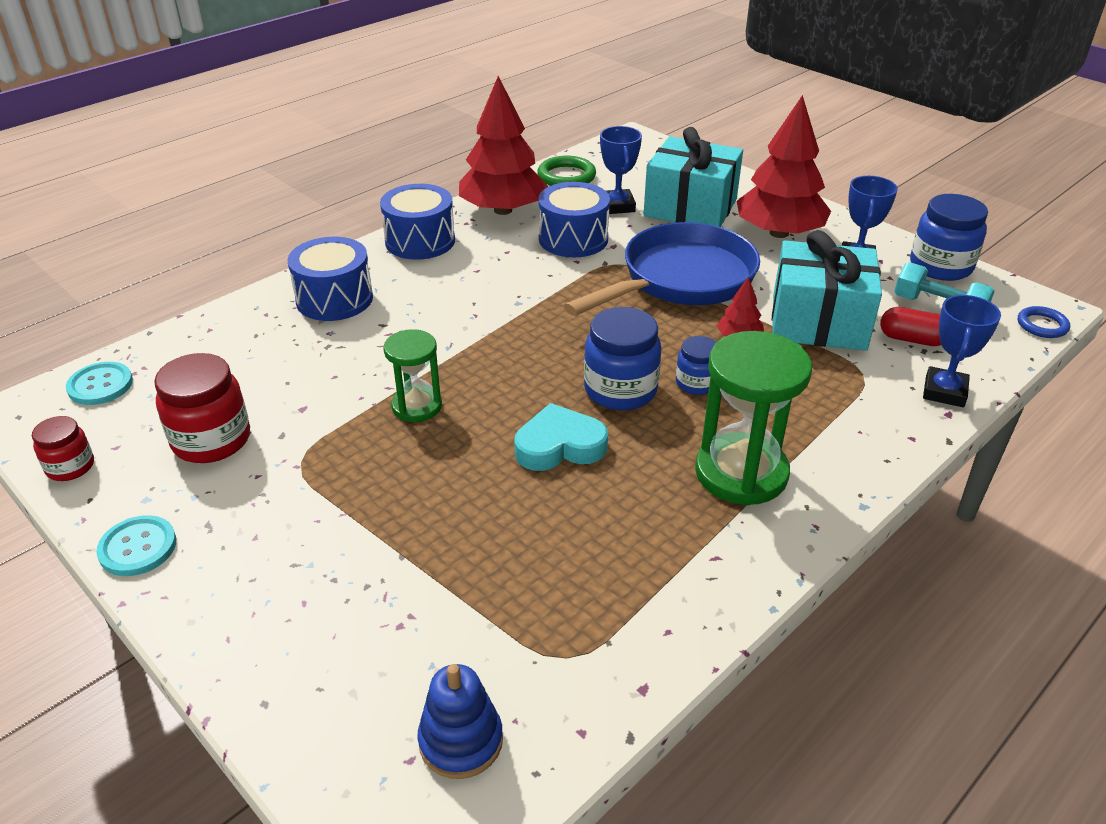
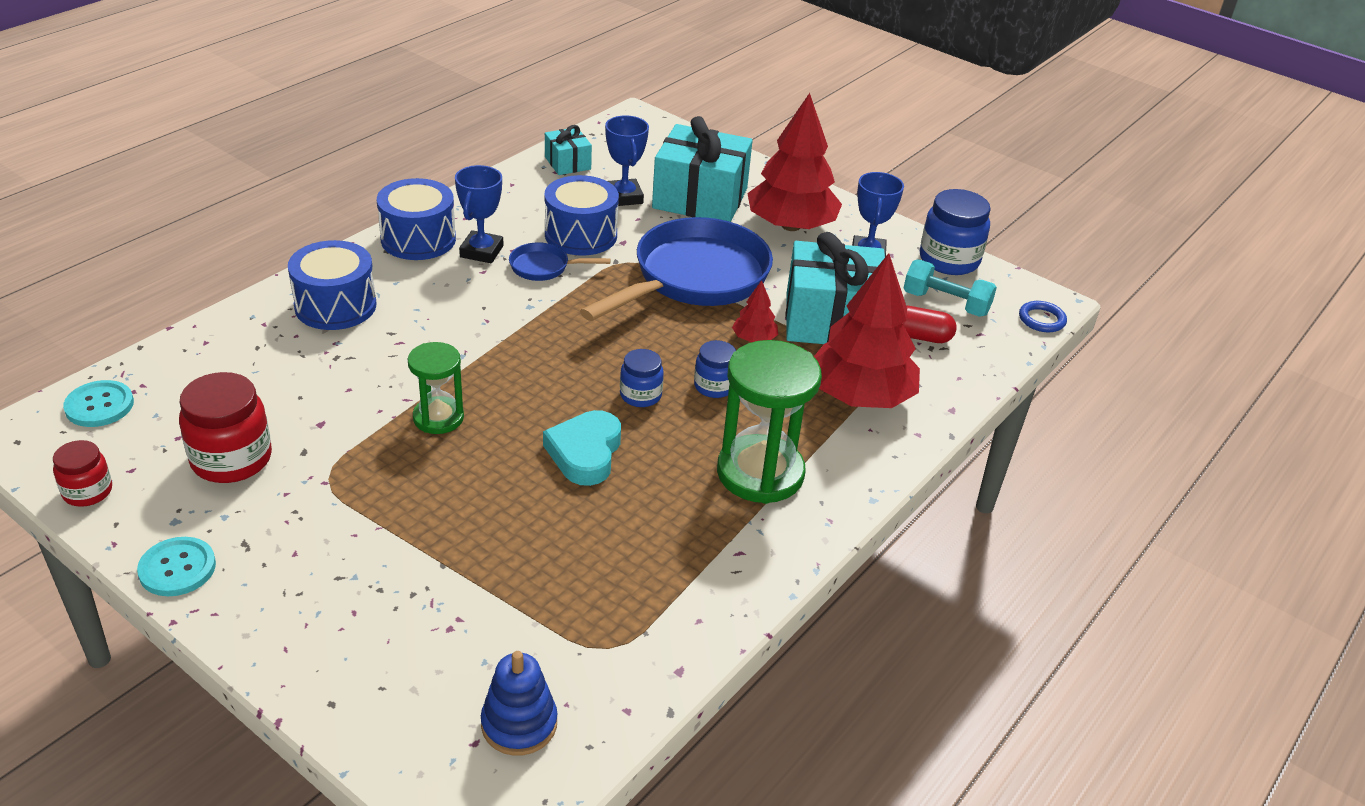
camera: 10 degrees left, 0 degrees up
(503, 210) = (503, 203): red tree -> red tree (860, 396)
(535, 267) = (544, 267): none -> blue pan
(559, 446) = (585, 453): turquoise heart -> turquoise heart turned 60 degrees counterclockwise
(566, 176) = (567, 163): green ring -> turquoise gift
(620, 390) = (640, 395): blue jar -> blue jar, size x0.58
(944, 392) = (949, 388): blue trophy -> blue trophy (481, 251)

